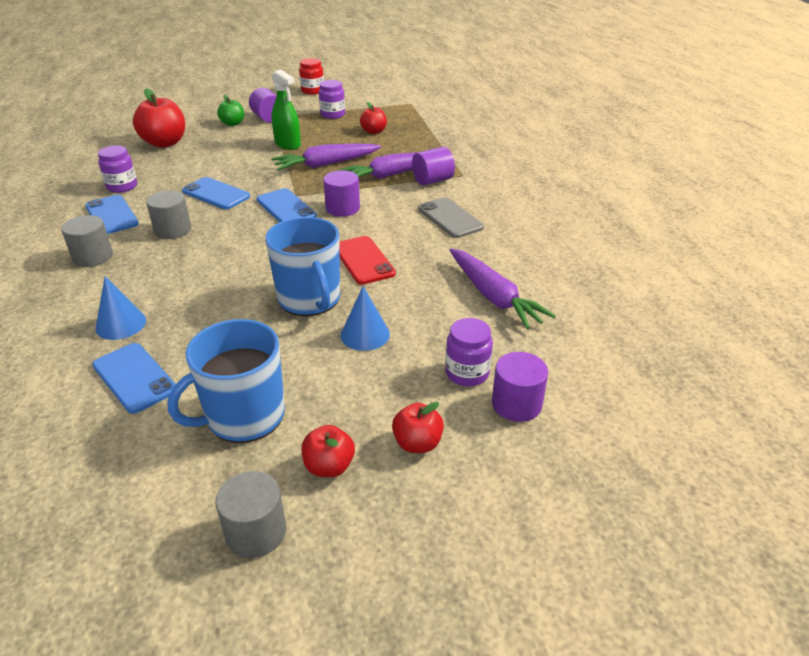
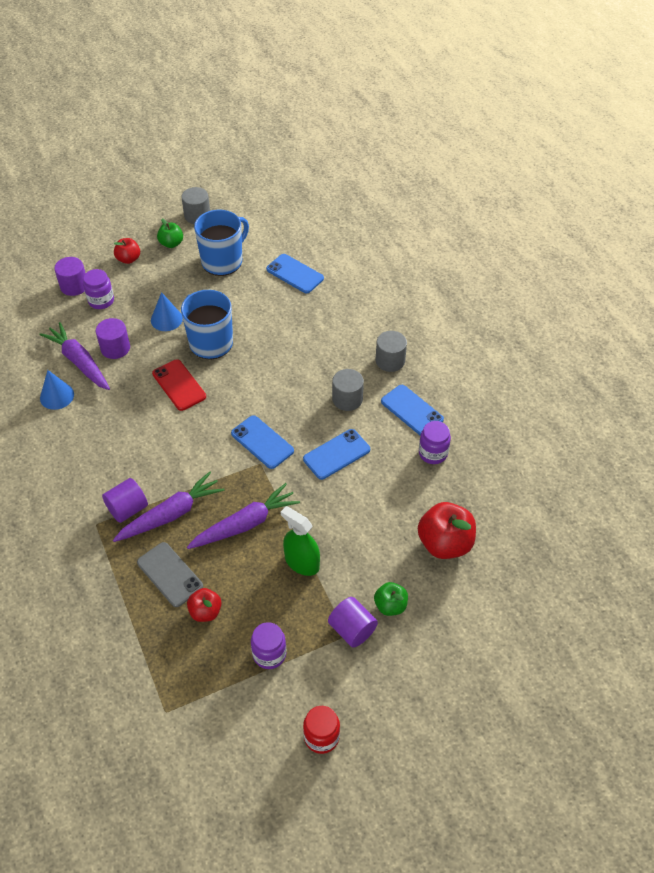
camera: 170 degrees right, 15 degrees up
(121, 324) = (327, 306): blue cone -> blue cone (57, 396)
(216, 194) = (336, 454): blue phone -> blue phone turned 60 degrees counterclockwise
(329, 466) = (171, 243): red apple -> green apple
(342, 208) = (210, 449): purple cylinder -> purple cylinder (115, 348)
(450, 218) = (110, 448): grey phone -> grey phone (170, 574)

